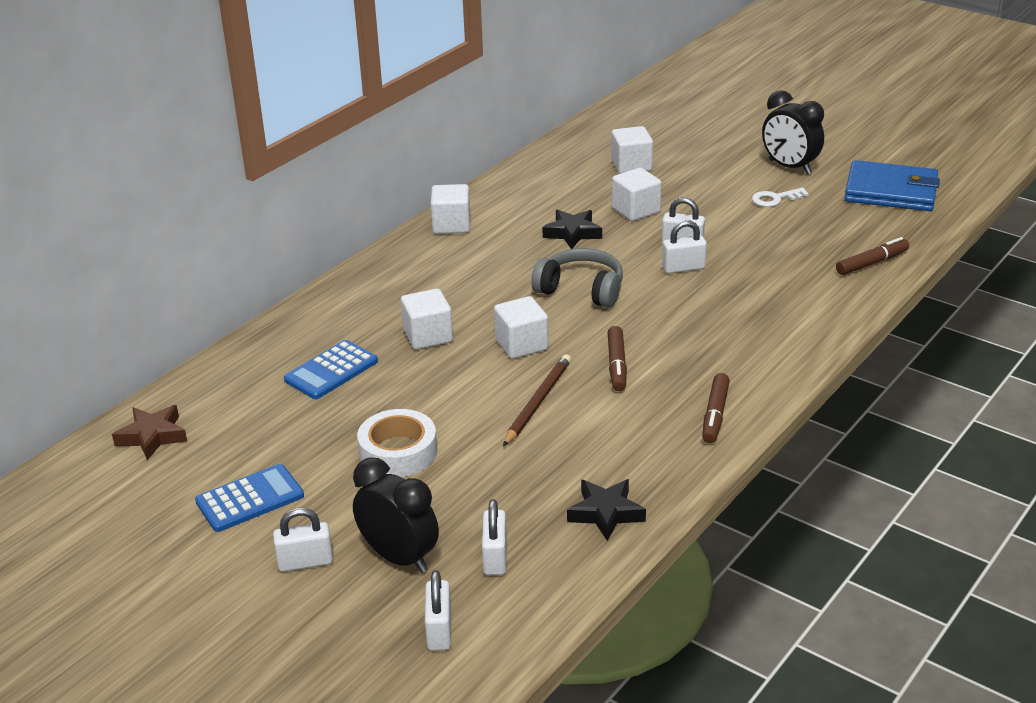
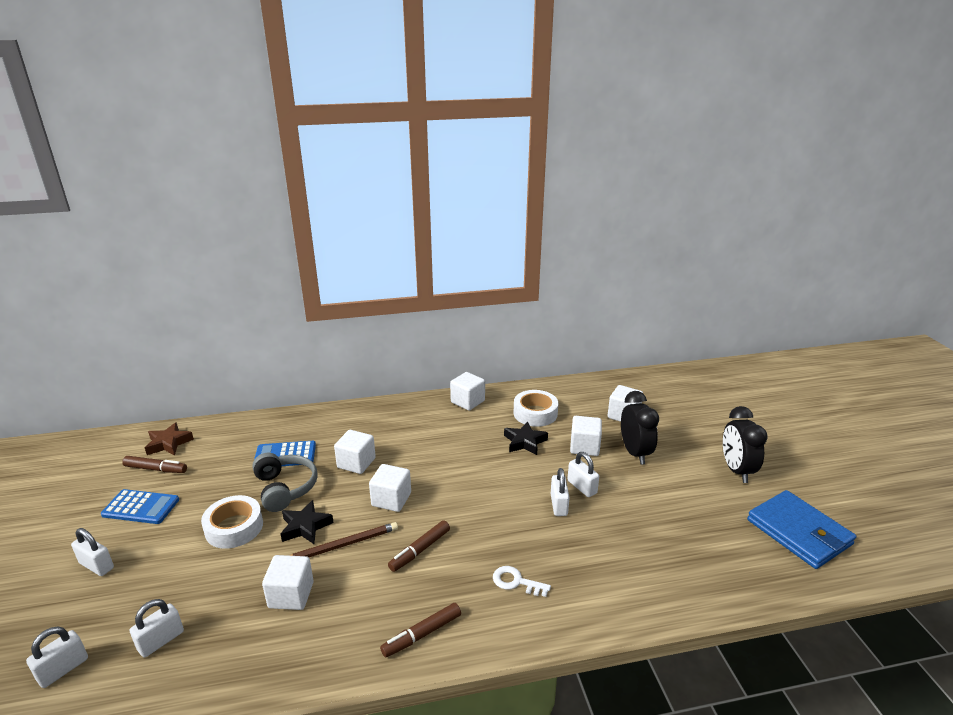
camera: 40 degrees right, 5 degrees down
(399, 558) = (129, 599): black clock -> black clock (635, 453)
(542, 203) = (535, 413): none -> white tape
(556, 459) = (291, 595): none -> white cube
(581, 290) = (475, 483): grey headphones -> grey headphones (285, 488)
(605, 513) = (254, 659): black star -> black star (305, 526)
(683, 268) = (558, 505): white padlock -> white padlock turned 60 degrees clockwise
(775, 199) = (693, 489): white key -> white key (516, 582)
(872, 263) = (704, 584): brown marker -> brown marker (156, 469)

